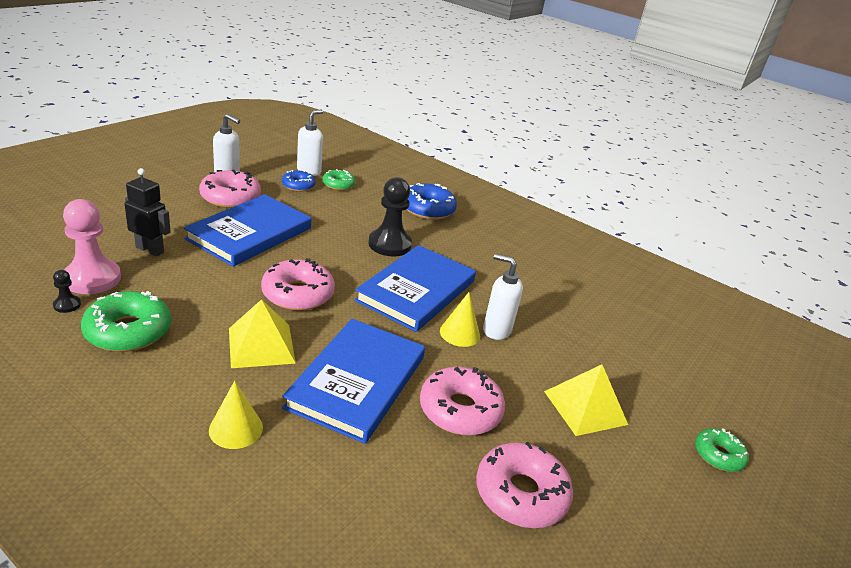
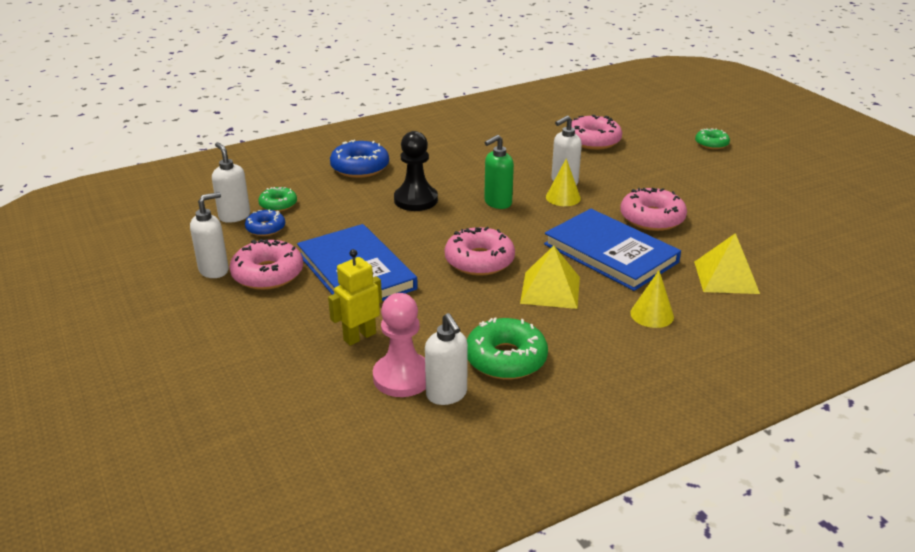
camera: 60 degrees left, 0 degrees up
(67, 305) = (447, 395): black pawn -> white soap dispenser
(150, 250) = (359, 336): black robot -> yellow robot
(416, 291) = (497, 203): blue book -> green soap dispenser
(521, 493) = (733, 216): pink donut -> pink donut (593, 140)
(585, 408) = (660, 172): yellow pyramid -> yellow pyramid (726, 277)

